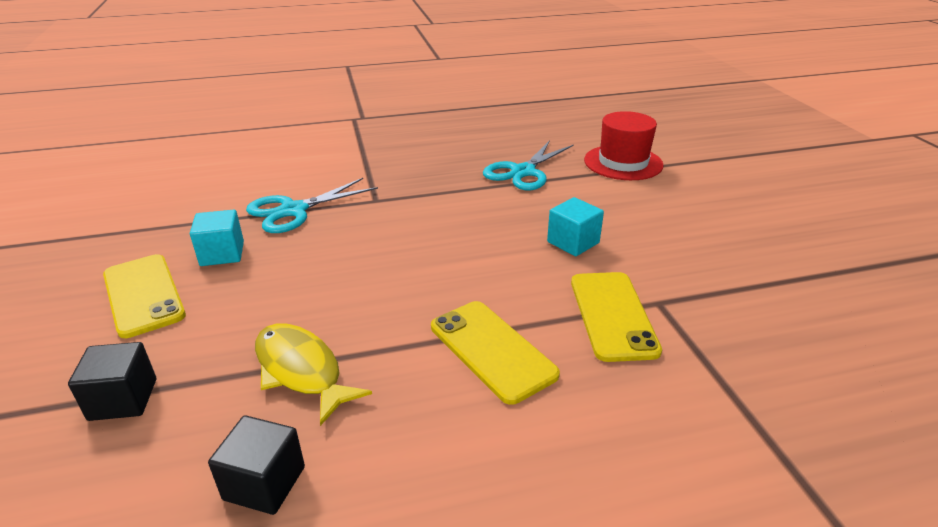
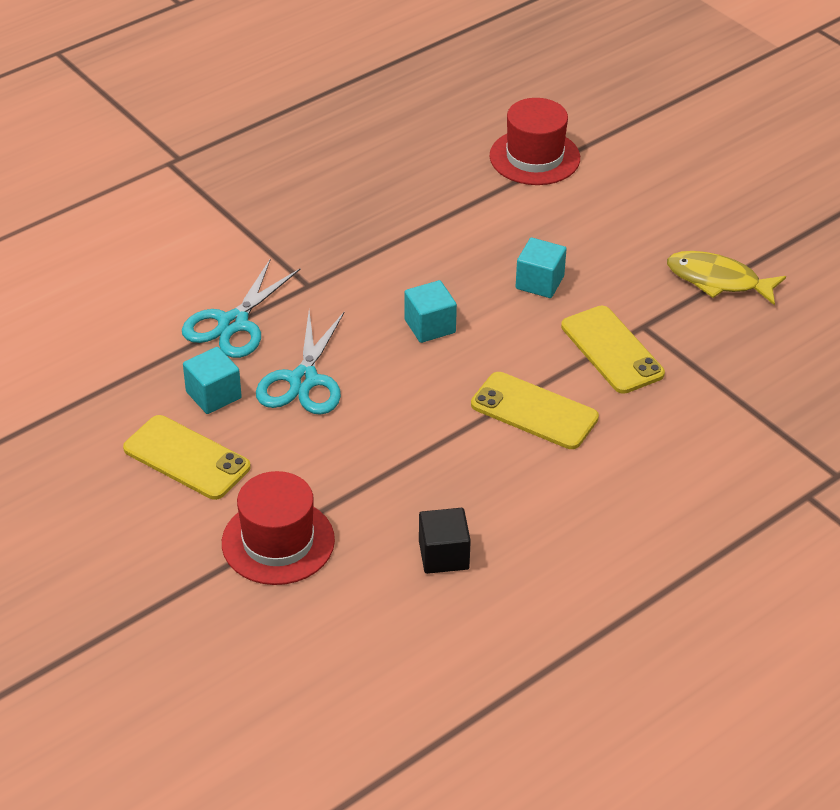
camera: 25 degrees left, 10 degrees up
(123, 399) = (278, 541): black cube -> red hat
(301, 370) = (397, 475): yellow fish -> yellow fish (718, 280)
(448, 250) = (430, 326): none -> turquoise cube
(523, 172) = (436, 200): turquoise scissors -> turquoise scissors (303, 380)

